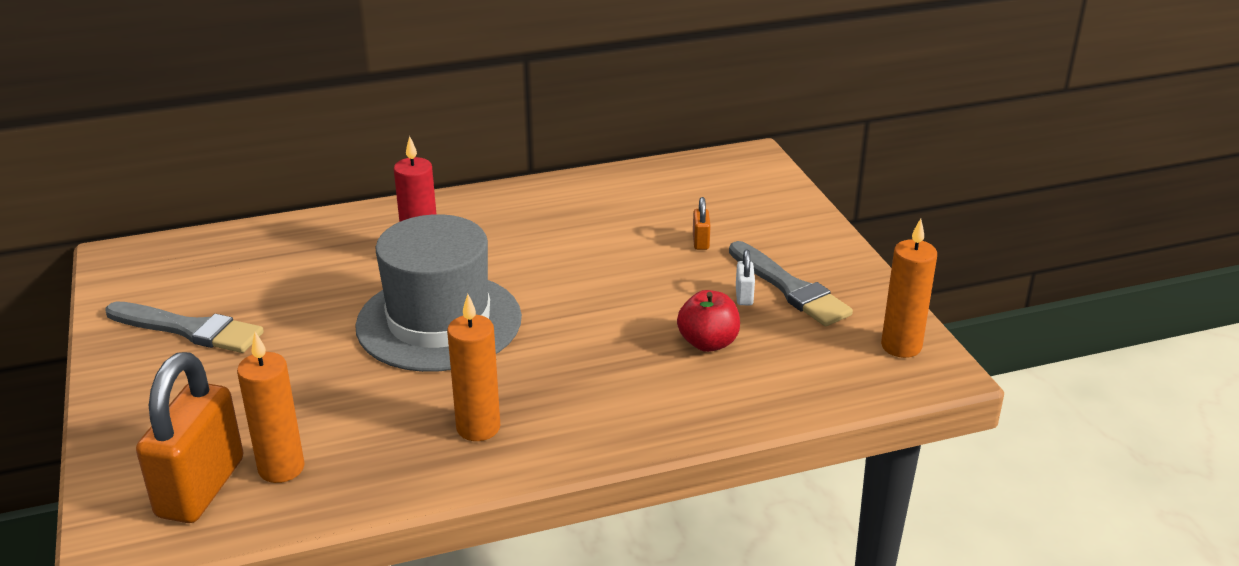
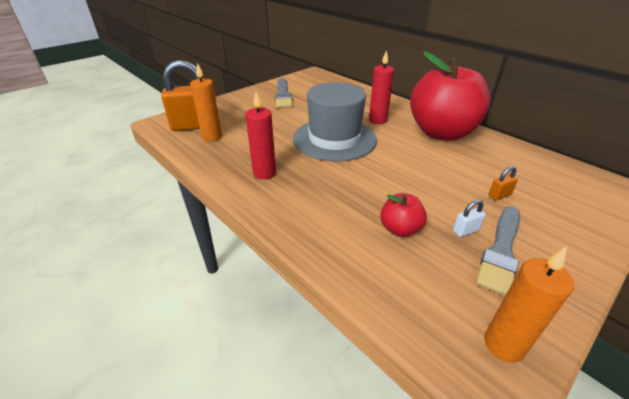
camera: 65 degrees right, 5 degrees up
(478, 428) = (264, 173): orange candle -> red candle
(522, 216) = (441, 133): none -> red apple

